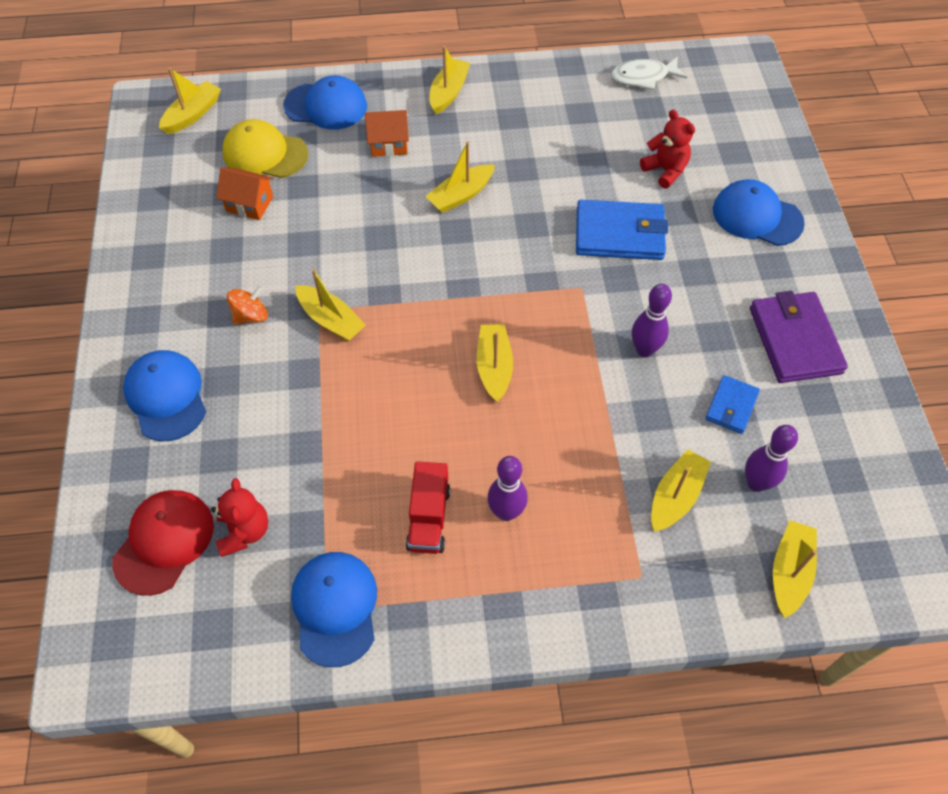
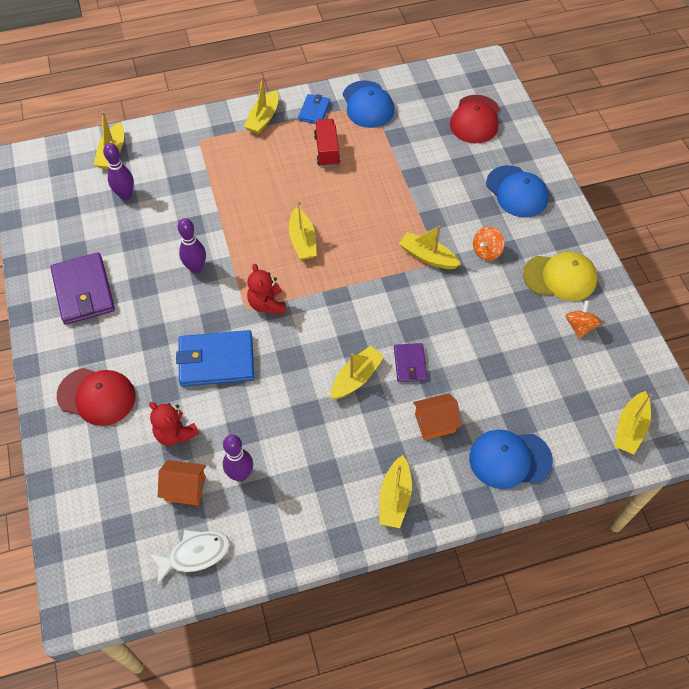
camera: 170 degrees right, 0 degrees up
(185, 212) = (579, 326): none -> orange spinning top
(244, 531) = (432, 130): red teddy bear -> red teddy bear (267, 304)
(249, 204) = (531, 341): orange house -> orange house (185, 488)
(265, 154) = (542, 394): yellow cap -> yellow cap (560, 277)
(396, 200) = (410, 364): none -> purple wallet
(506, 512) = (281, 159): purple bowling pin -> purple bowling pin (240, 474)
(676, 496) = (177, 181): yellow boat -> yellow boat (263, 118)
(731, 406) = (136, 238): blue wallet -> blue wallet (314, 111)
(757, 216) = (97, 396): blue cap -> red cap

